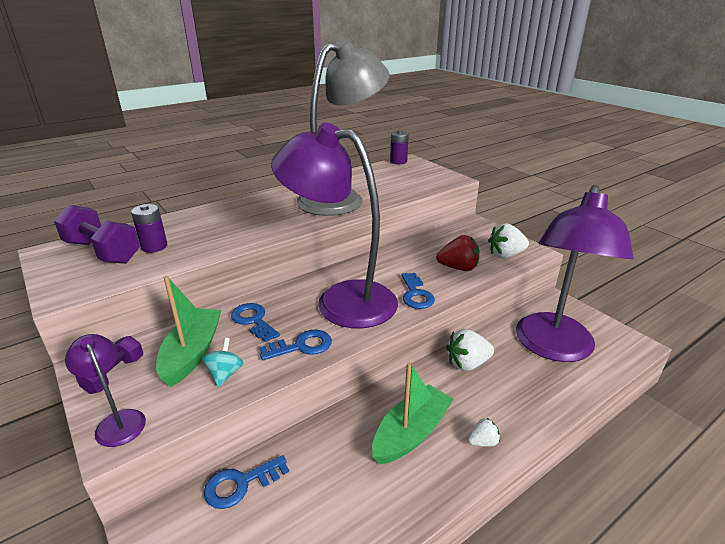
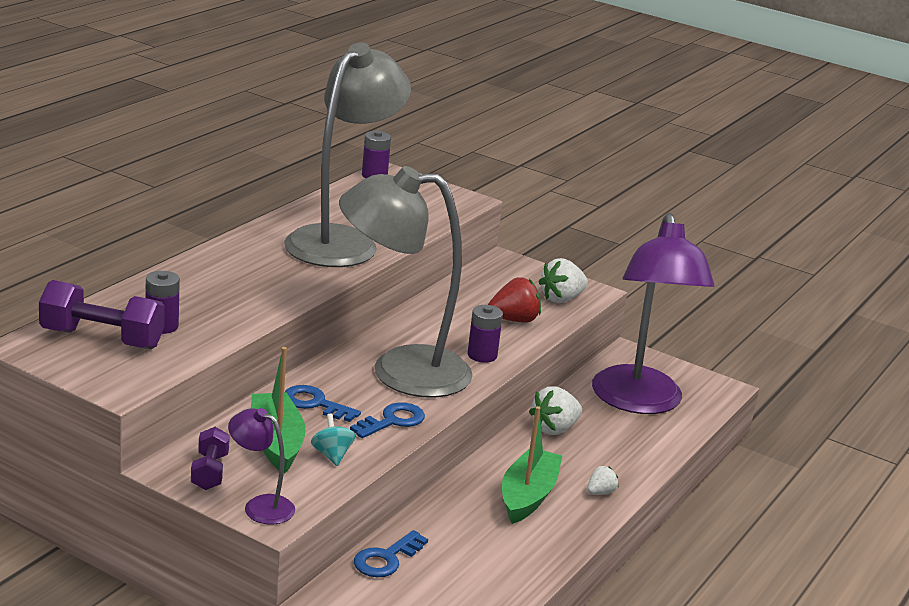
camera: 25 degrees left, 5 degrees down
(341, 300) = (400, 371): purple lamp -> grey lamp
(416, 294) = (482, 355): blue key -> purple battery

